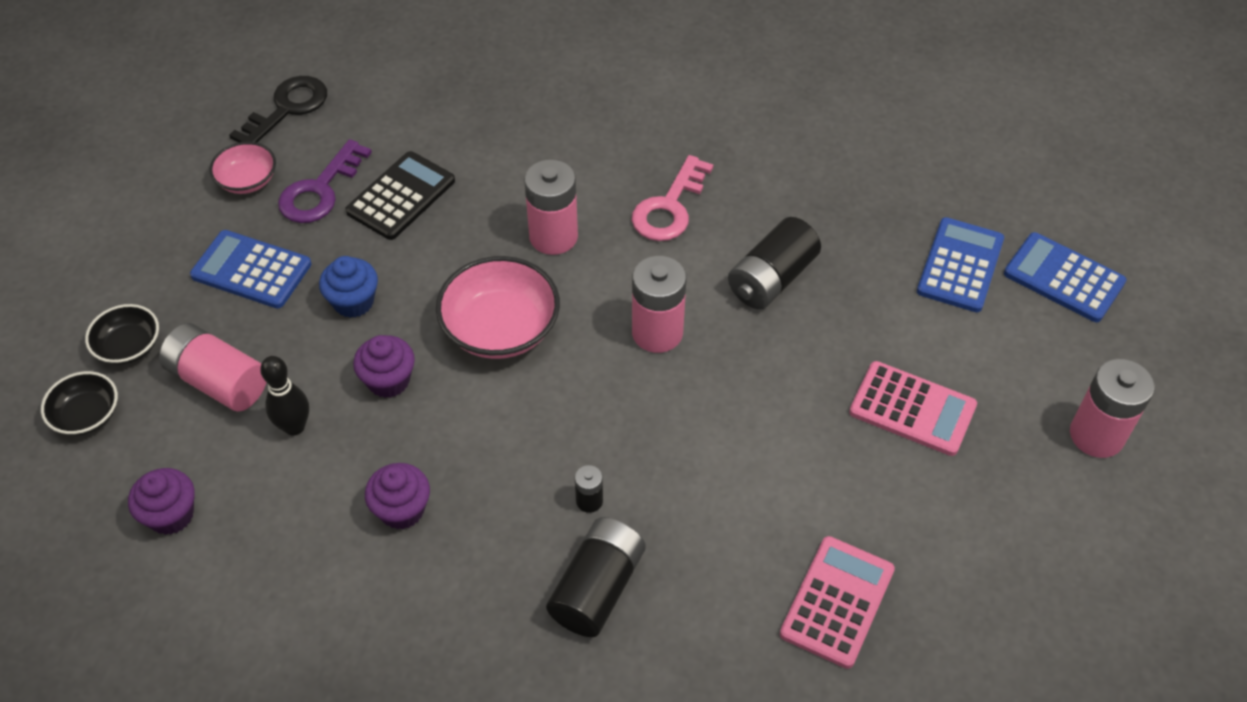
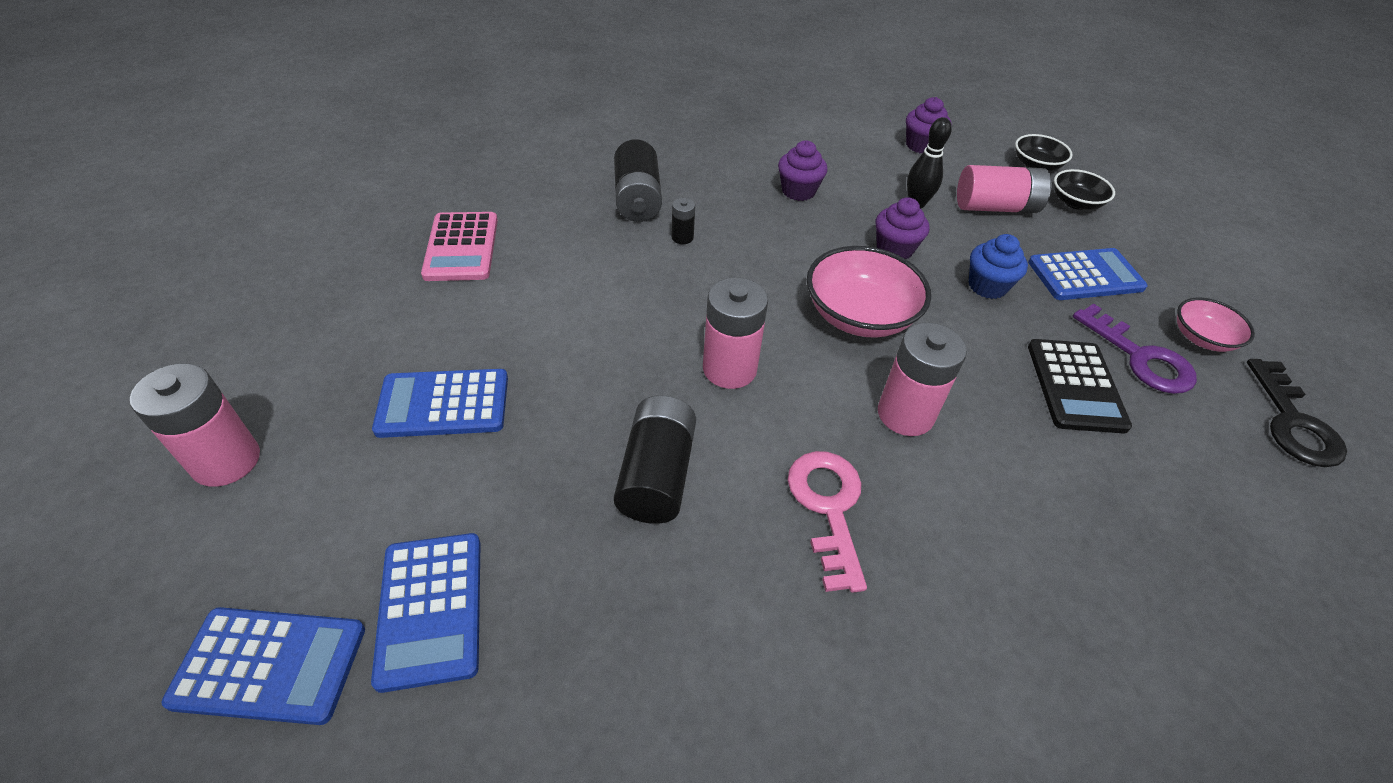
camera: 145 degrees right, 5 degrees down
(320, 190) = (1140, 358): purple key -> purple key turned 150 degrees clockwise
(912, 409) = (443, 404): pink calculator -> blue calculator

